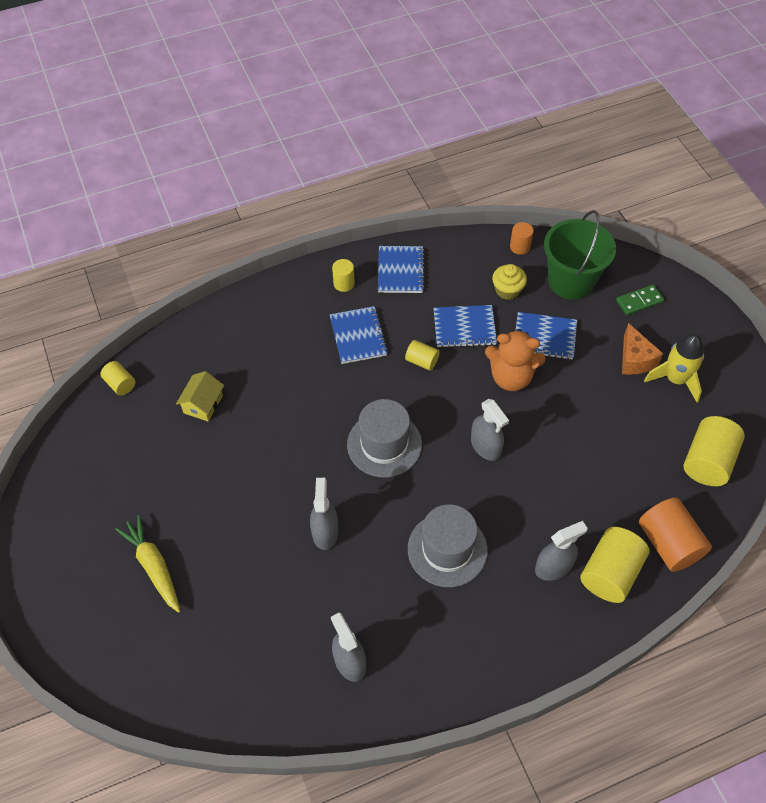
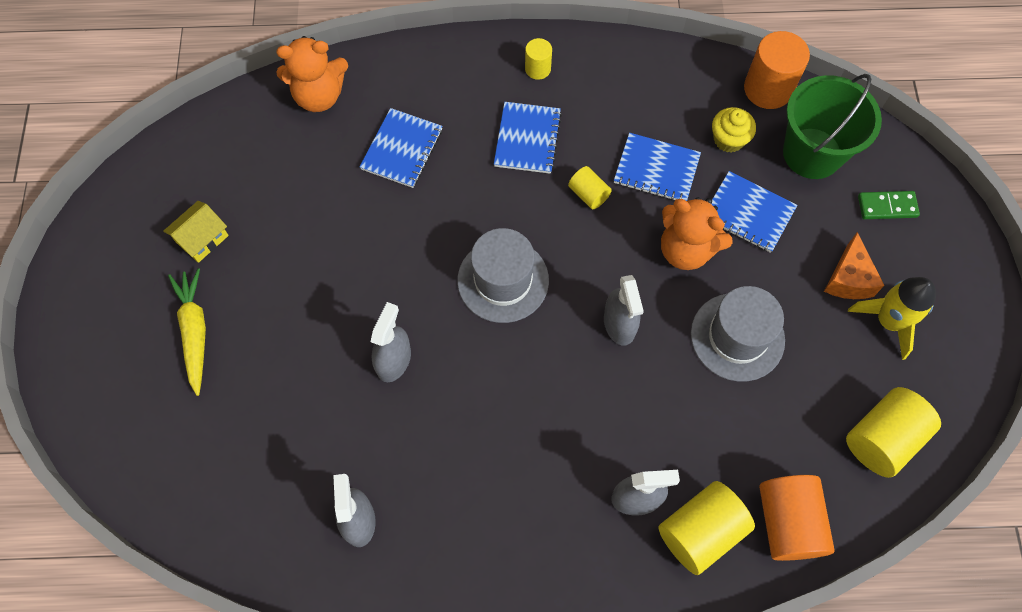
camera: 20 degrees right, 10 degrees up
(120, 384) = (242, 108): yellow cylinder -> none
(180, 355) = (319, 96): none -> orange teddy bear
(203, 404) = (321, 163): yellow house -> yellow house (202, 239)
(400, 271) = (610, 74): blue notebook -> blue notebook (402, 149)
(447, 549) = (522, 432): grey hat -> grey hat (737, 337)
(520, 247) = (768, 89): orange cylinder -> orange cylinder, size x1.85

